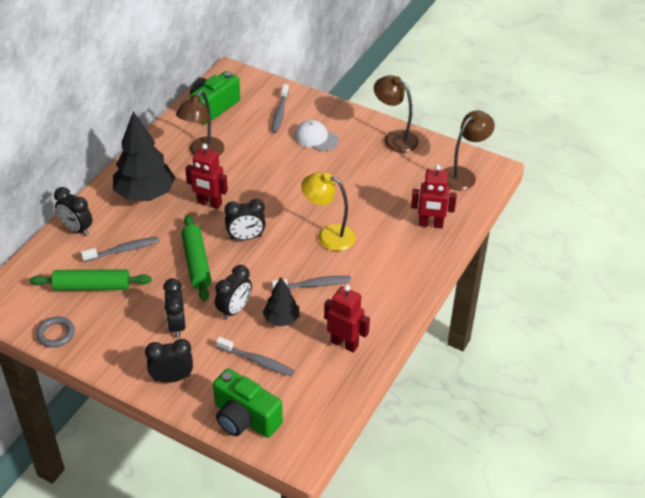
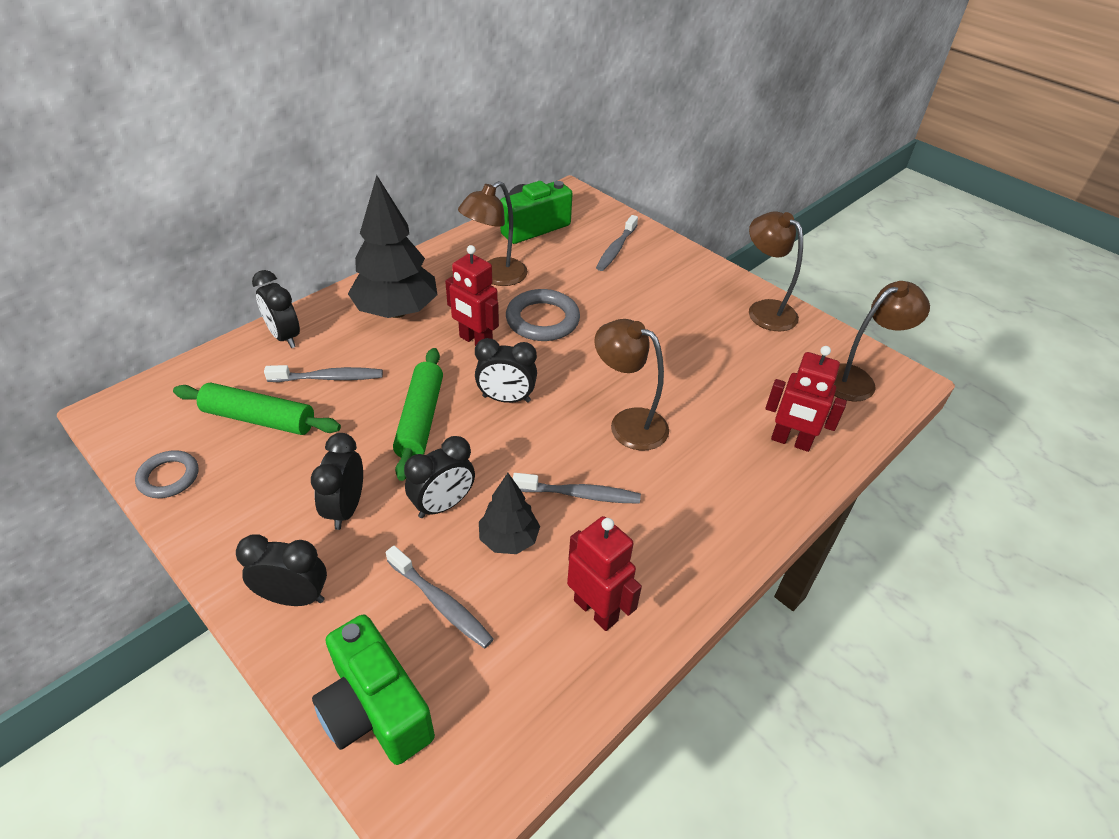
camera: 15 degrees right, 0 degrees up
(248, 178) = (542, 320): none -> grey ring
(316, 138) = (653, 288): white cap -> none
(328, 235) = (628, 423): yellow lamp -> brown lamp

